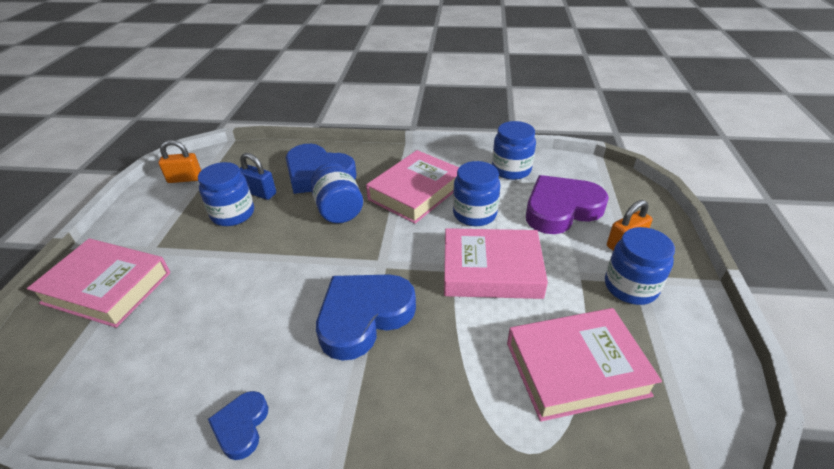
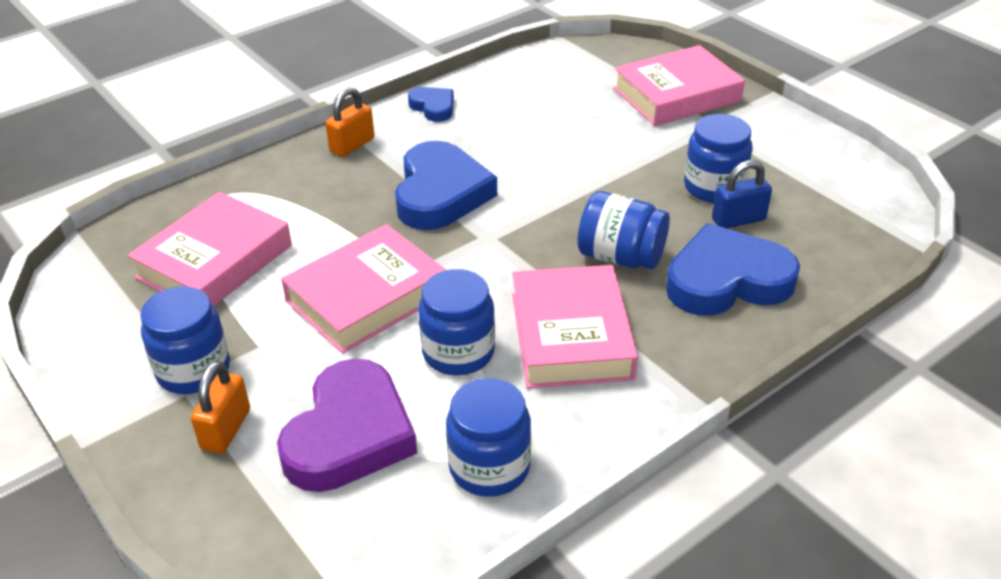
camera: 135 degrees right, 0 degrees up
(185, 179) = (846, 182): orange padlock -> orange padlock (352, 145)

